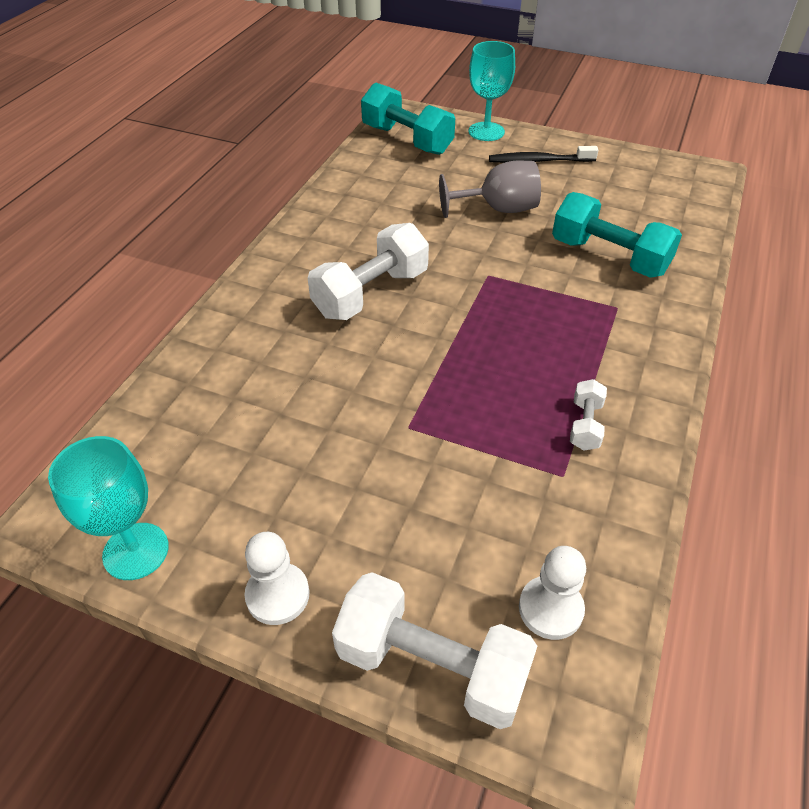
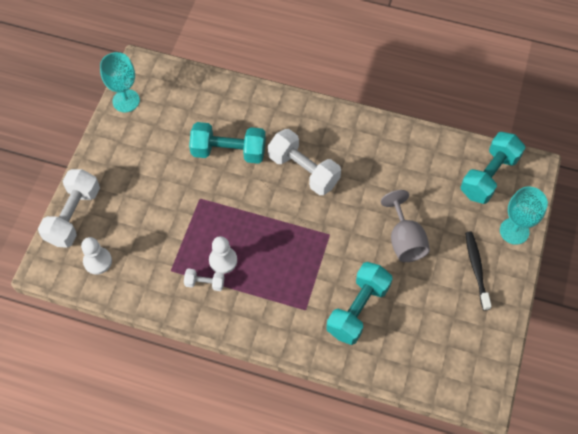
camera: 85 degrees right, 15 degrees up
(277, 595) = (105, 156): white pawn -> white pawn (223, 260)
(314, 381) = (229, 151): none -> turquoise dumbbell

